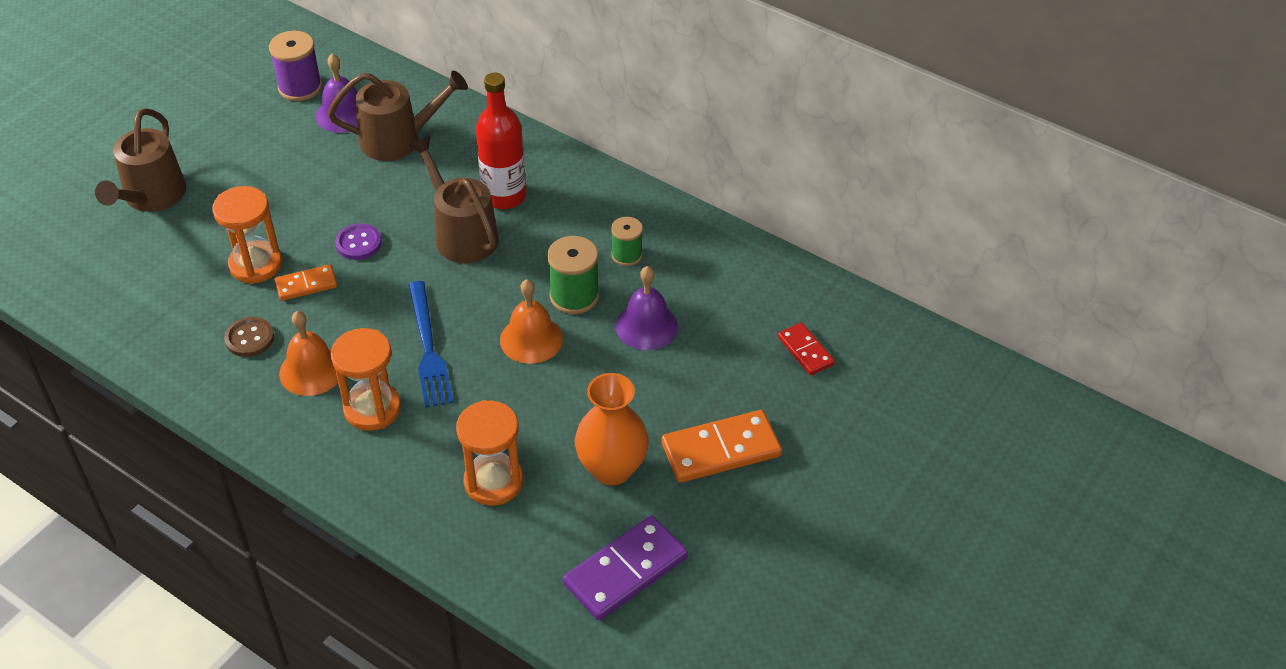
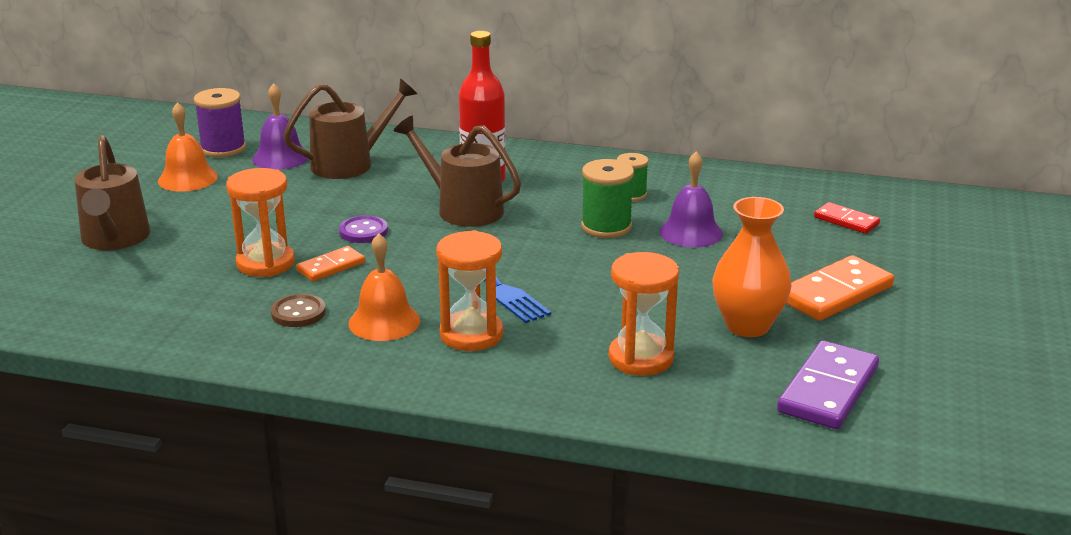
camera: 20 degrees left, 20 degrees down
(531, 339) = (590, 260): orange bell -> orange bell (187, 178)

